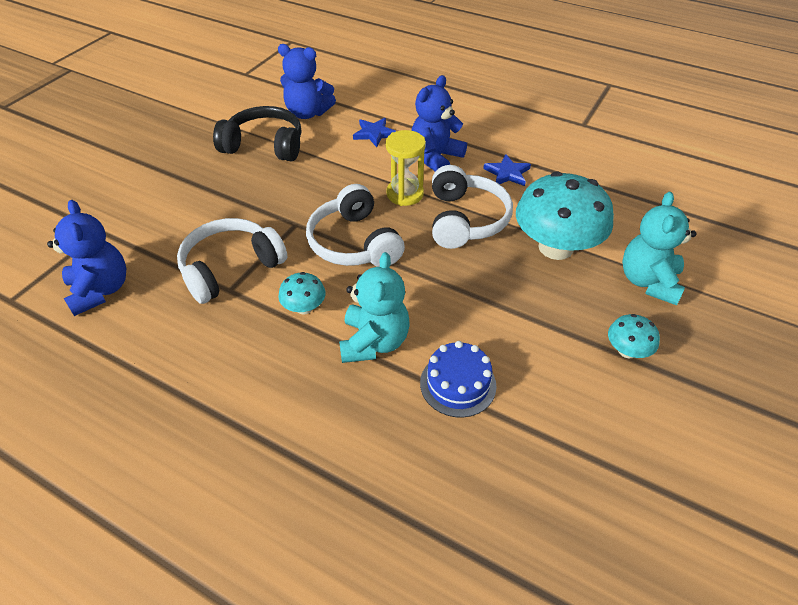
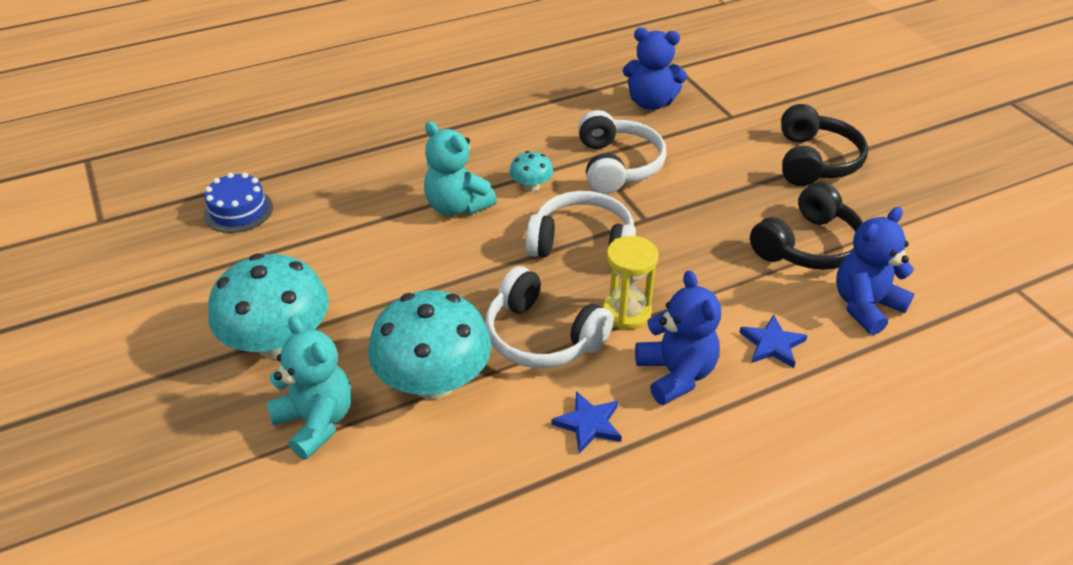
camera: 125 degrees right, 5 degrees down
(150, 169) = (814, 161): none -> black headphones
(458, 384) = (371, 229): blue cake -> blue cake (238, 211)
(627, 350) = (278, 343): turquoise mushroom -> turquoise mushroom, size x2.18

